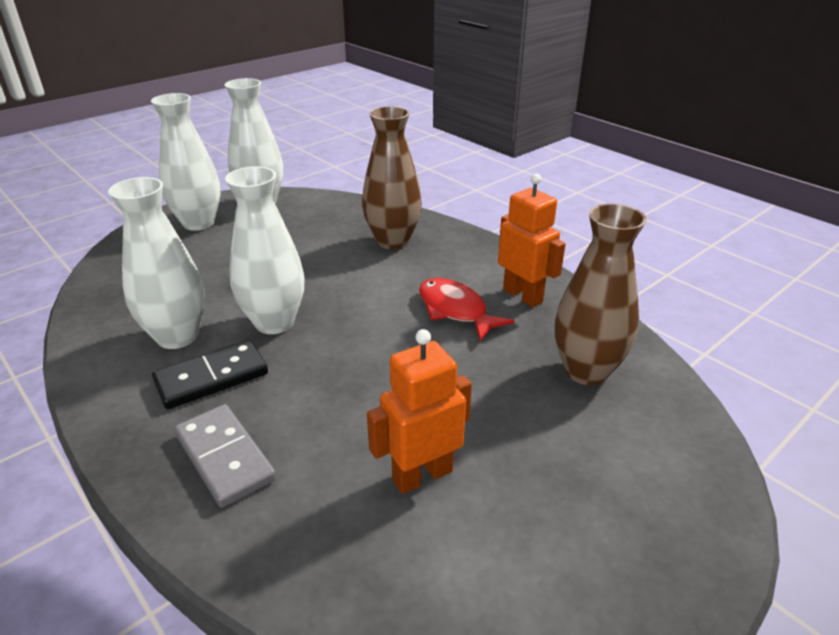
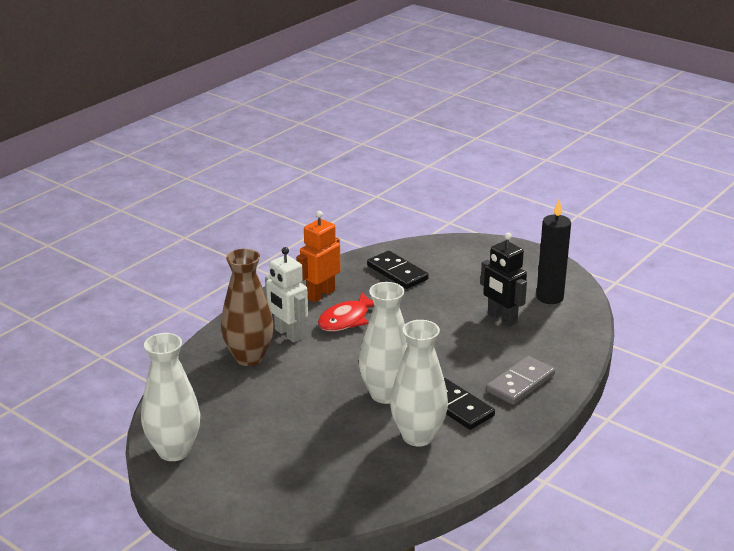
camera: 100 degrees left, 5 degrees down
(198, 223) = (228, 482): white vase -> none
(422, 475) = (502, 318): orange robot -> black robot
(432, 266) = (288, 334): none -> white robot
(487, 575) = (549, 297): none -> black candle
(586, 371) = (397, 272): brown vase -> black domino

